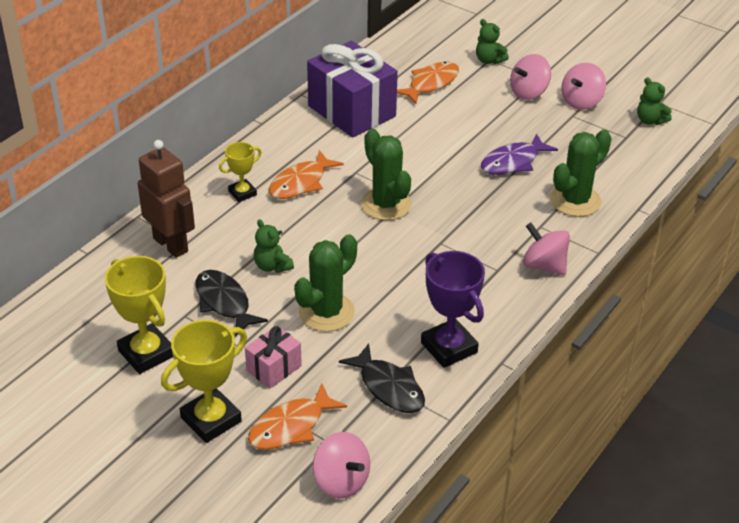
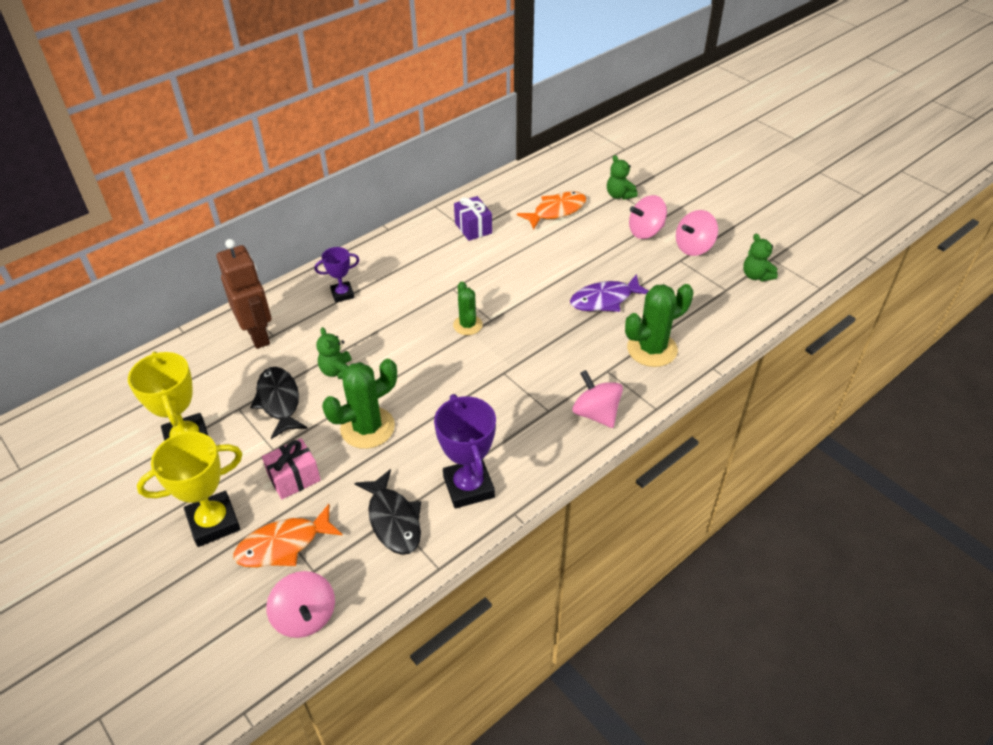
camera: 15 degrees right, 5 degrees up
(242, 193) = (342, 294): yellow trophy -> purple trophy
(301, 183) = (398, 292): orange fish -> none
(351, 111) = (473, 228): purple gift -> purple gift, size x0.49
(386, 204) = (467, 325): green cactus -> green cactus, size x0.60

